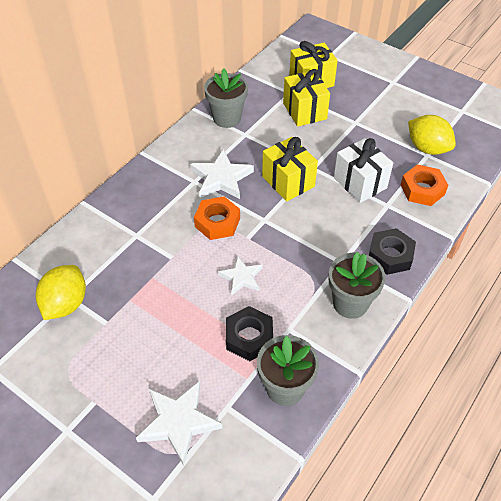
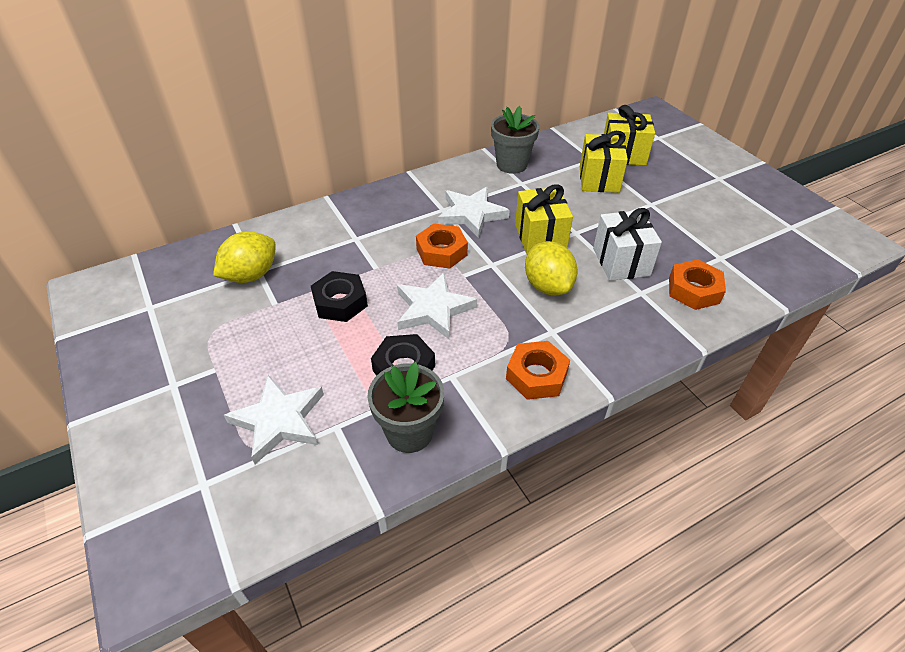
camera: 25 degrees right, 5 degrees down
(241, 277) = (433, 309): white star -> white star, size x1.59
(350, 303) = (536, 375): grey flower pot -> orange nut
(390, 255) = (614, 343): black nut -> black nut (340, 302)
(427, 148) = (724, 251): yellow lemon -> yellow lemon (547, 286)

